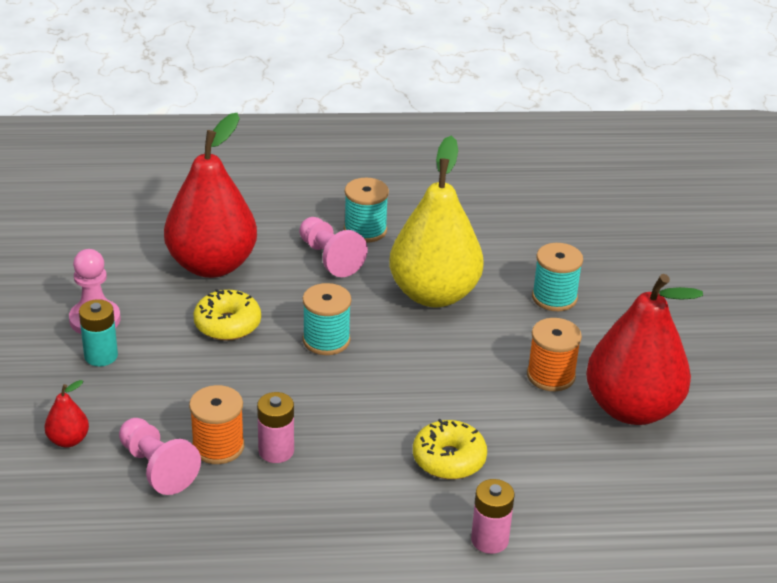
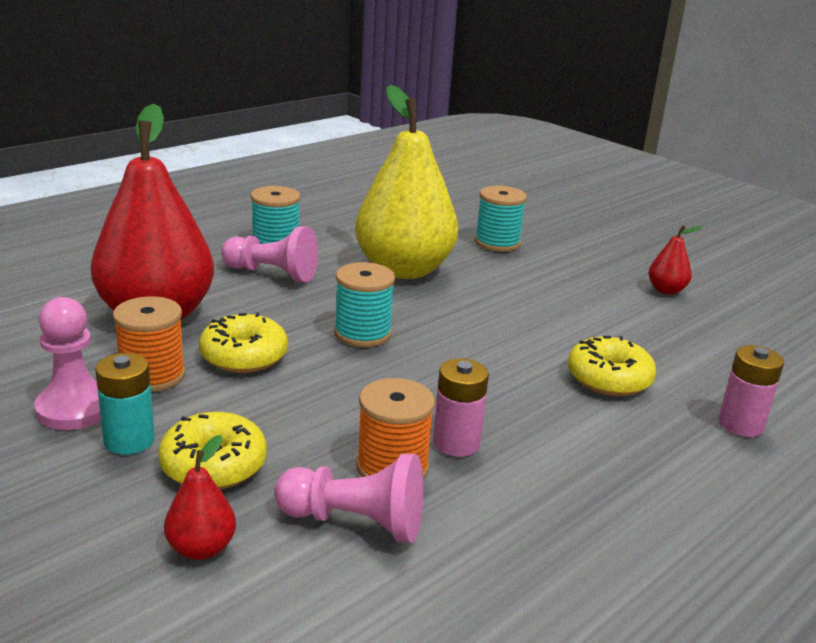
camera: 40 degrees left, 10 degrees down
(126, 394) = (214, 465): none -> yellow donut
(551, 375) = (579, 291): orange spool -> orange spool (152, 375)
(632, 409) = (666, 290): red pear -> red pear, size x0.41

